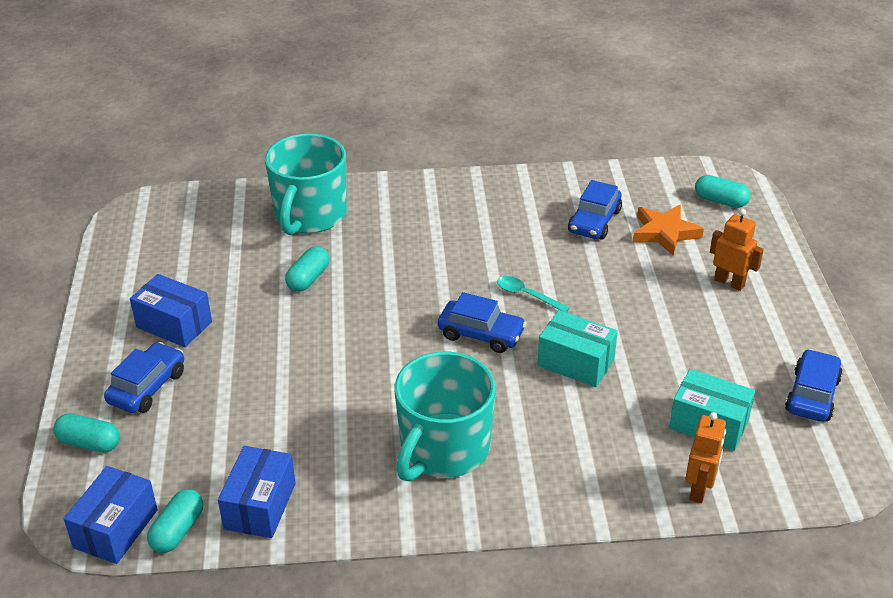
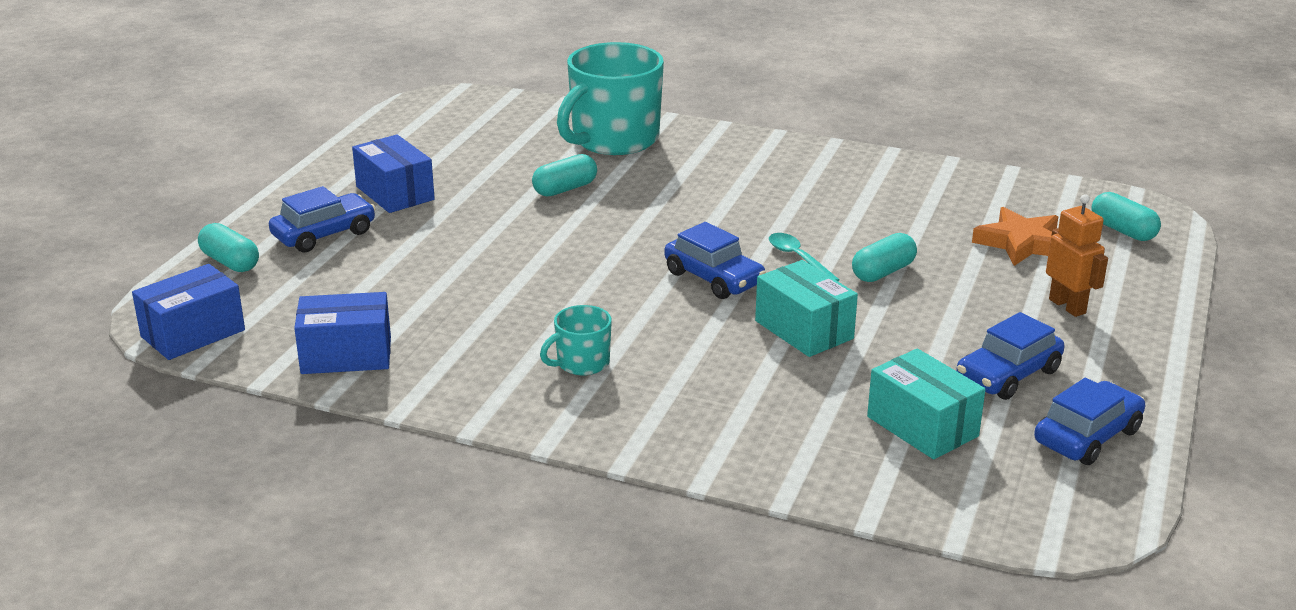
camera: 25 degrees right, 10 degrees down
(177, 530) = (249, 351): turquoise capsule -> turquoise capsule (883, 272)
(260, 506) = (346, 355): blue box -> blue box turned 45 degrees clockwise
(443, 449) = (582, 363): turquoise mug -> turquoise mug, size x0.47
(594, 221) = (940, 214): blue car -> blue car (1008, 375)
(699, 489) = (855, 482): orange robot -> none

